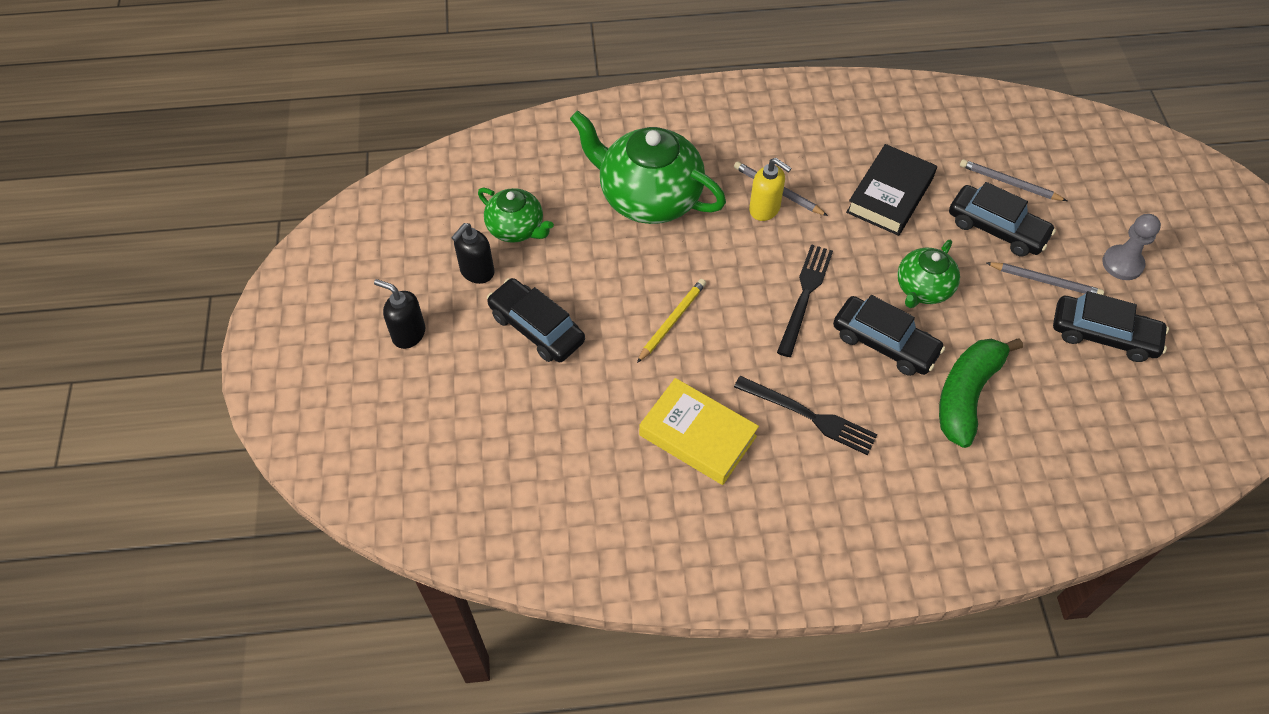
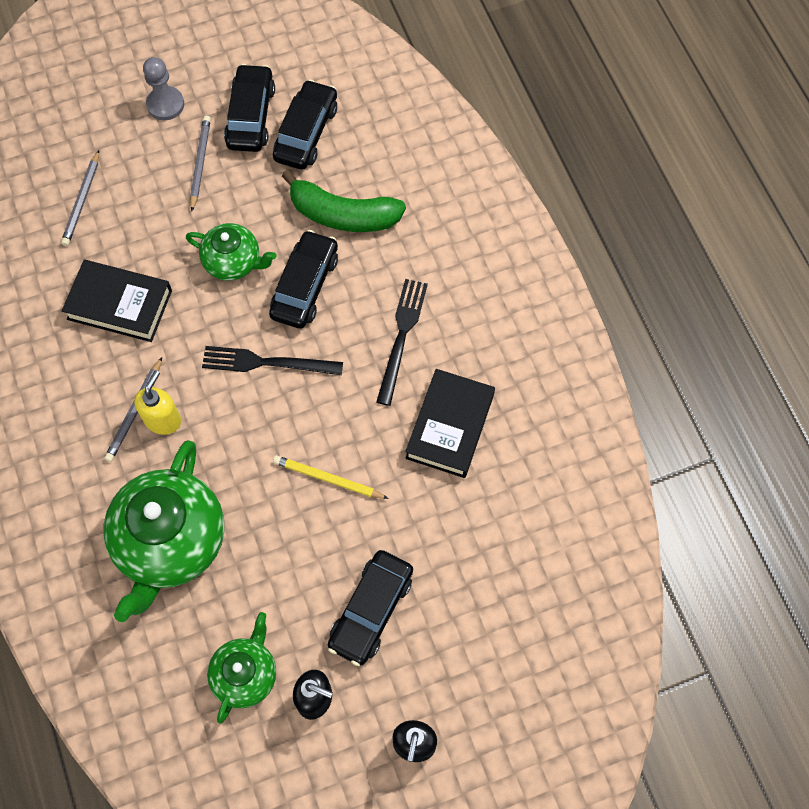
camera: 105 degrees left, 10 degrees up
(697, 436) = (450, 426): yellow book -> black book
(996, 229) = (144, 207): black car -> black car (306, 133)

